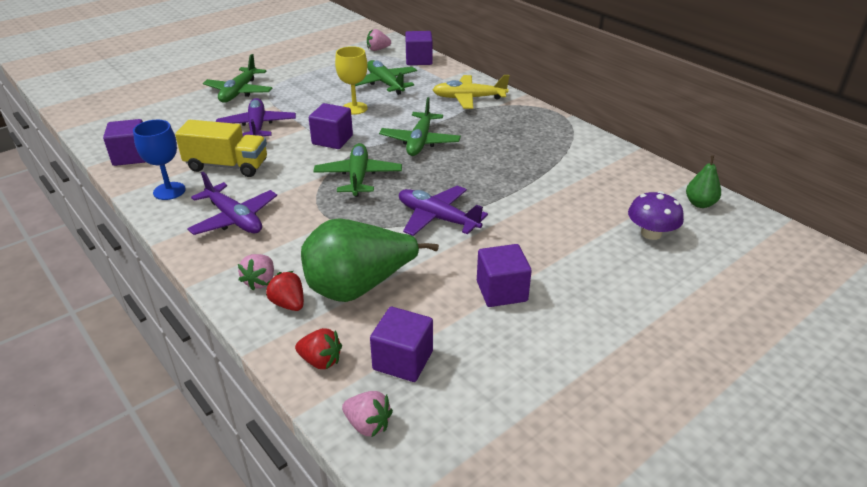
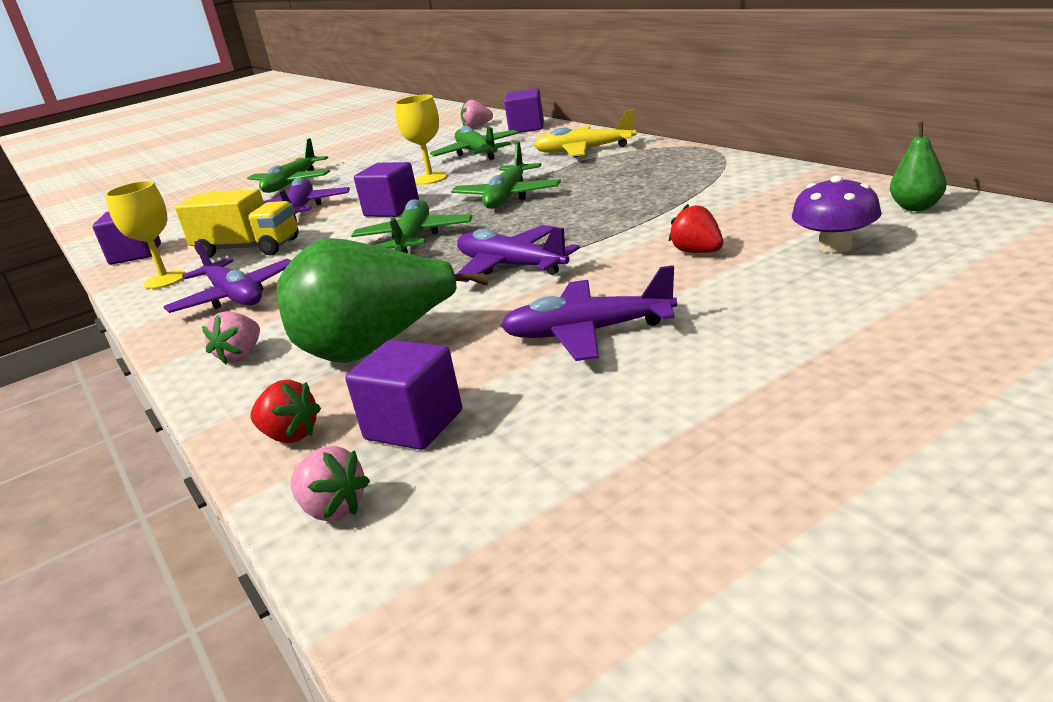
camera: 10 degrees right, 10 degrees down
(169, 191) = (165, 280): blue goblet -> yellow goblet
(288, 304) = (270, 375): red strawberry -> red strawberry (698, 252)
(501, 291) = (587, 332): purple cube -> purple plane

